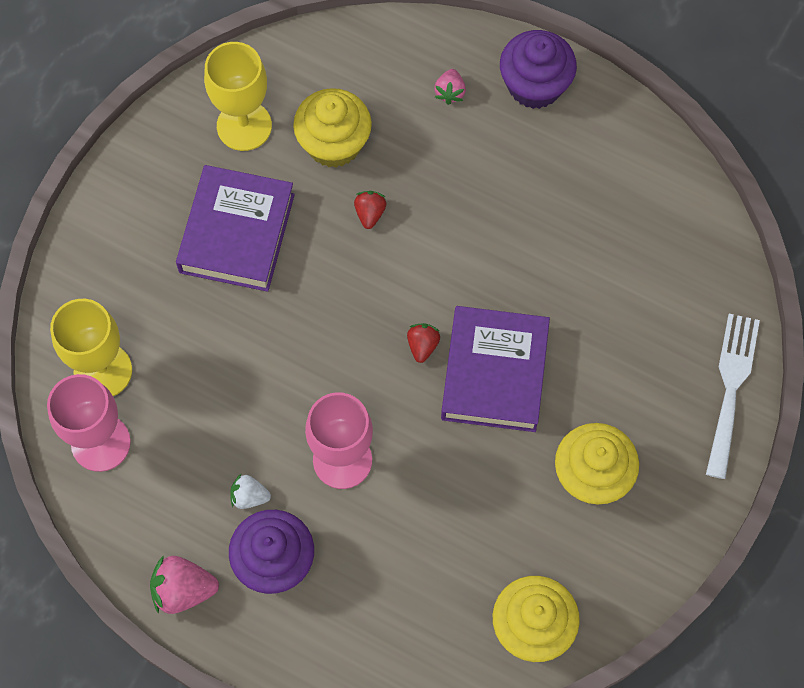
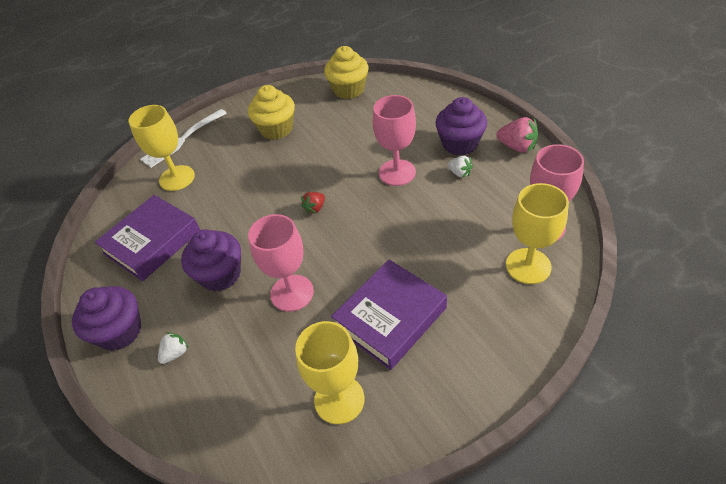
camera: 145 degrees left, 20 degrees down
(334, 143) = (282, 353): yellow cupcake -> none
(370, 213) = (292, 293): red strawberry -> pink goblet
(450, 92) = (175, 353): pink strawberry -> white strawberry
(475, 198) = (220, 275): none -> purple cupcake
(494, 373) = (287, 183): purple book -> purple book (152, 242)
(668, 313) = (177, 178): none -> yellow goblet

